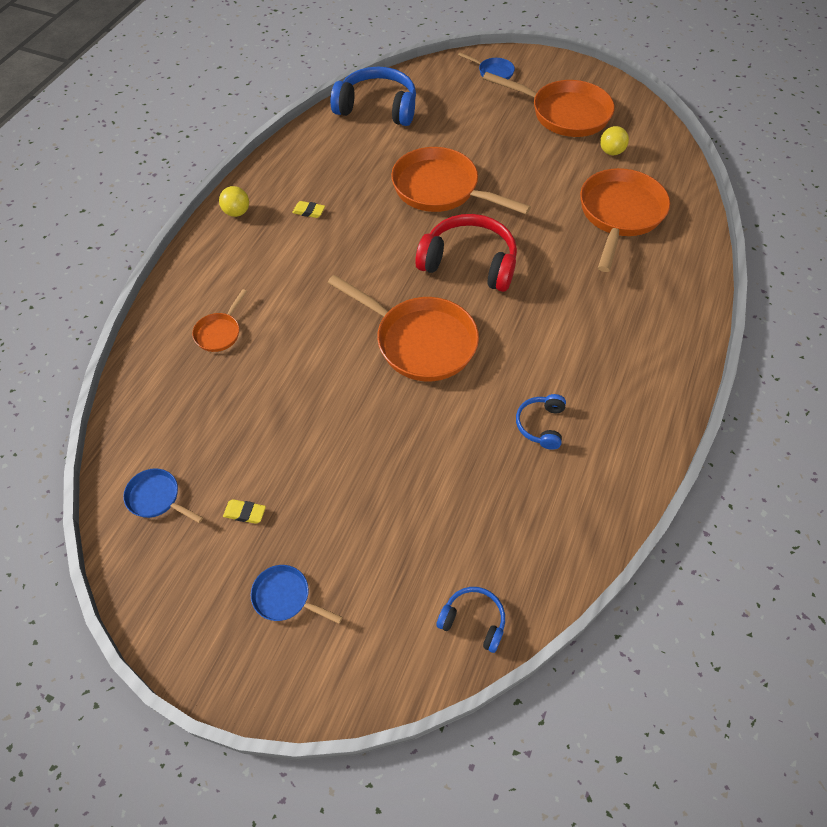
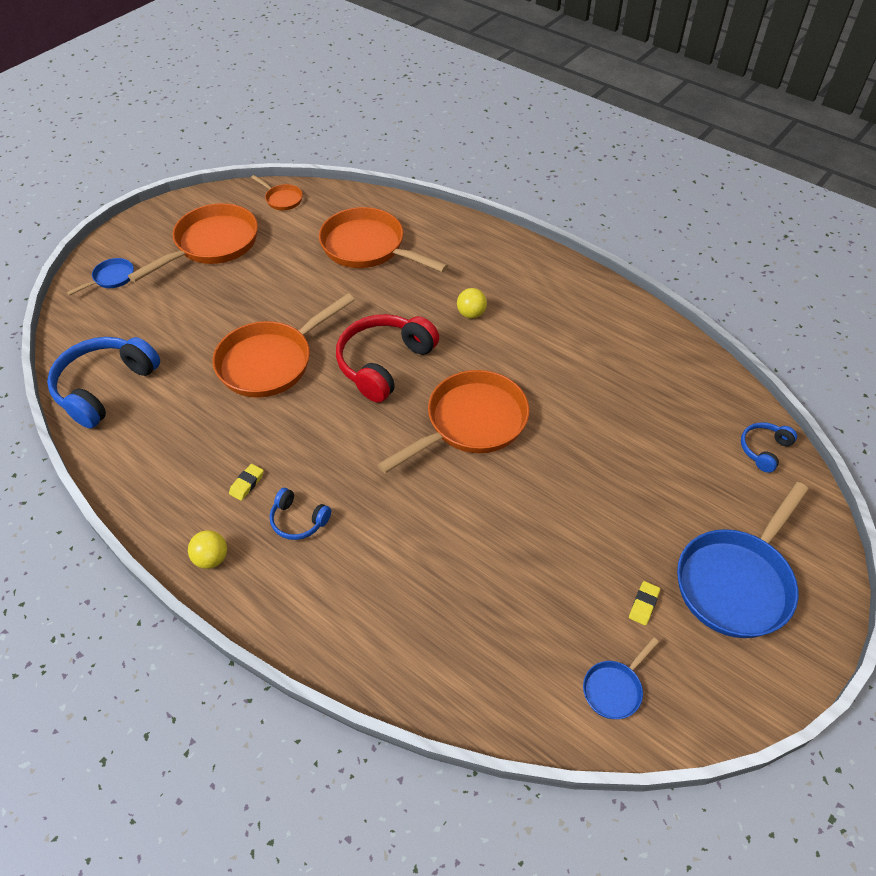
camera: 75 degrees left, 5 degrees down
(219, 332) = (402, 601): orange pan -> orange pan (282, 199)
(285, 597) = (736, 582): blue pan -> blue pan, size x2.13
(541, 425) = (586, 361): blue headphones -> blue headphones (298, 520)
(611, 152) = (284, 229): yellow ball -> yellow ball (471, 314)

